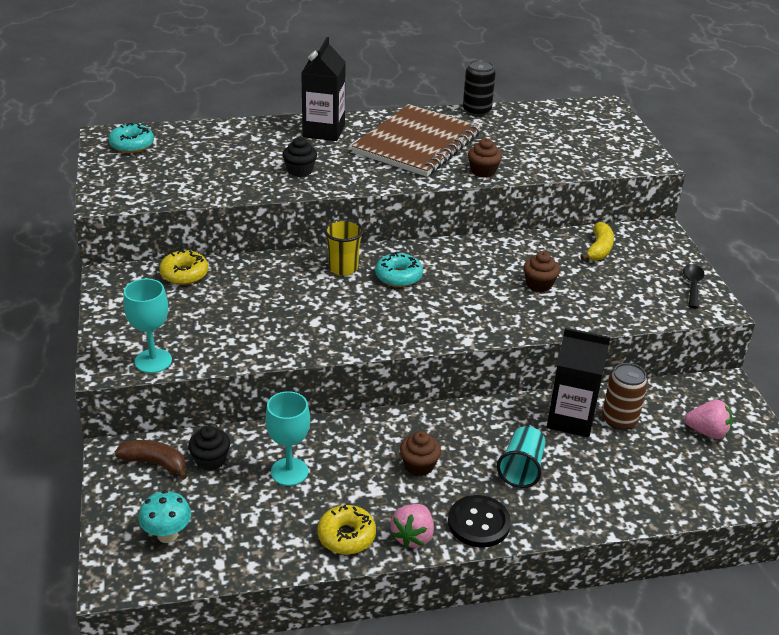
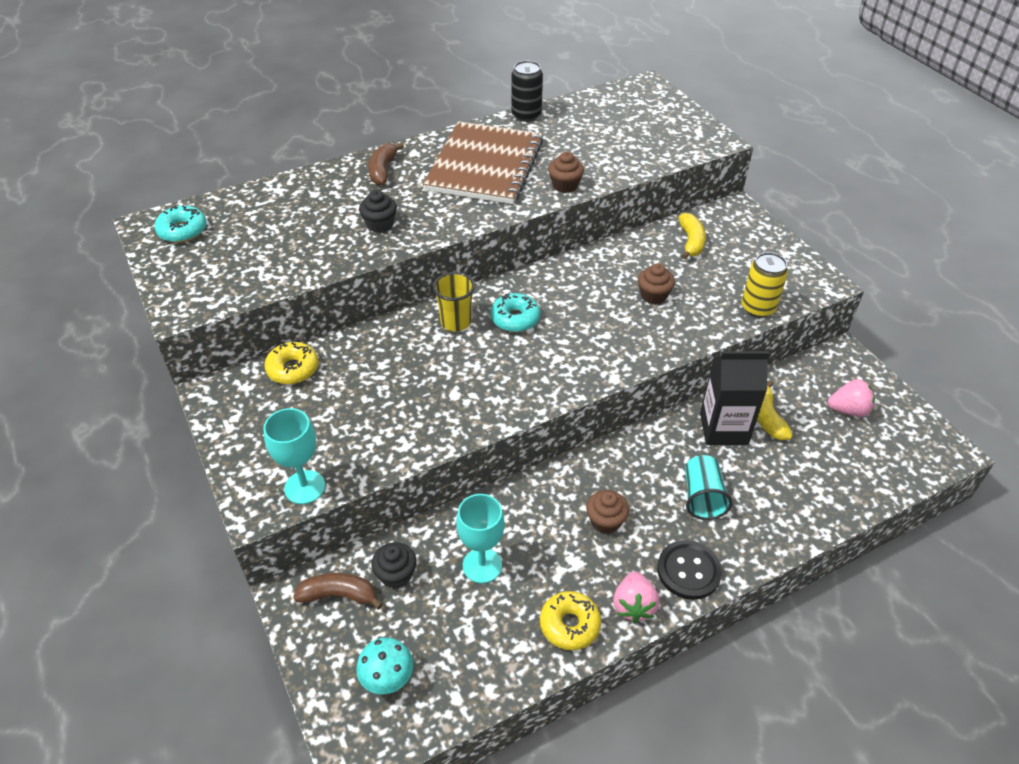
camera: 15 degrees left, 10 degrees up
(323, 131) = (383, 170): black carton -> brown banana
(619, 420) = (767, 417): brown can -> yellow banana
(637, 315) = (758, 308): none -> yellow can
(692, 285) = (791, 263): black spoon -> none

